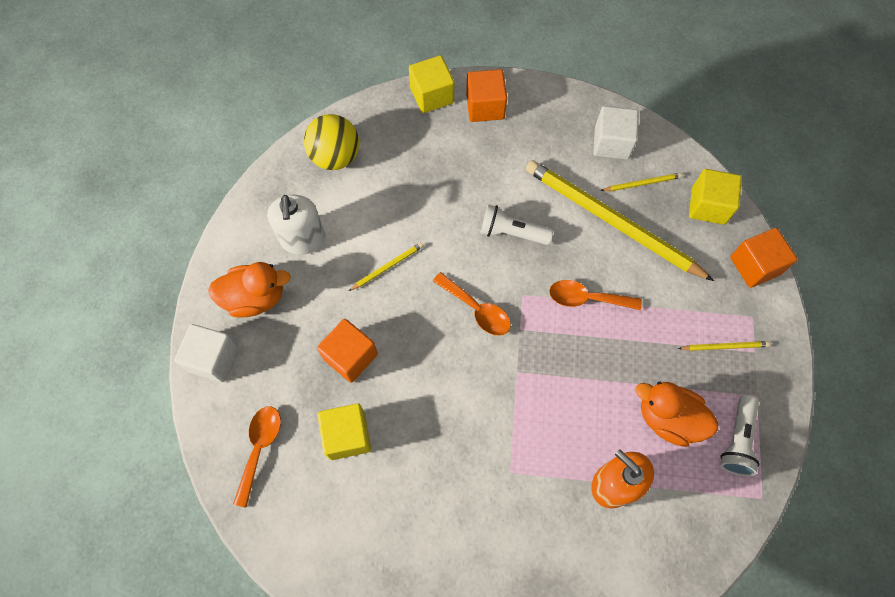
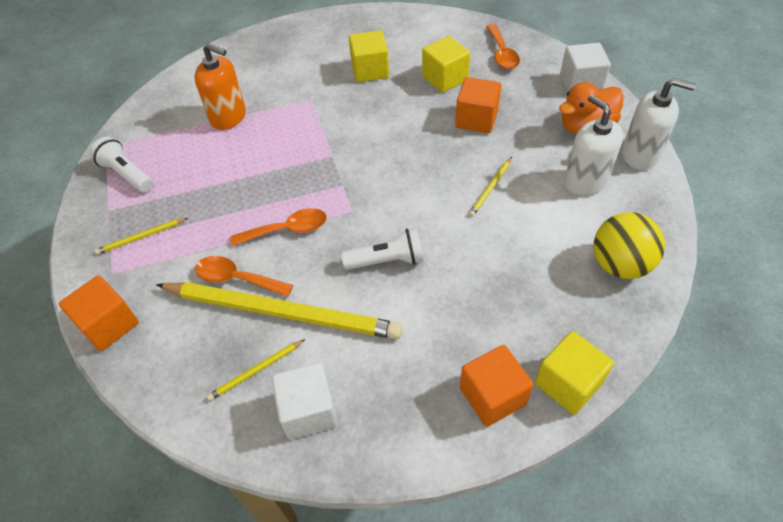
camera: 160 degrees right, 15 degrees down
(234, 246) = (640, 155): none -> white soap dispenser
(477, 310) = (388, 185): orange spoon -> orange spoon (237, 278)
(668, 418) = (190, 168): orange duck -> none
(708, 206) = (169, 374): yellow cube -> yellow cube (370, 70)
(737, 440) = (127, 174): white flashlight -> white flashlight turned 45 degrees counterclockwise

